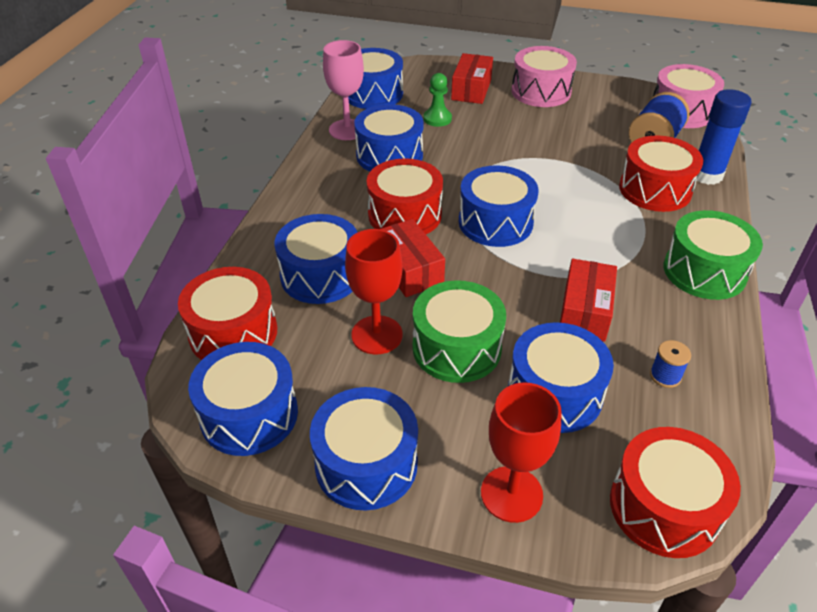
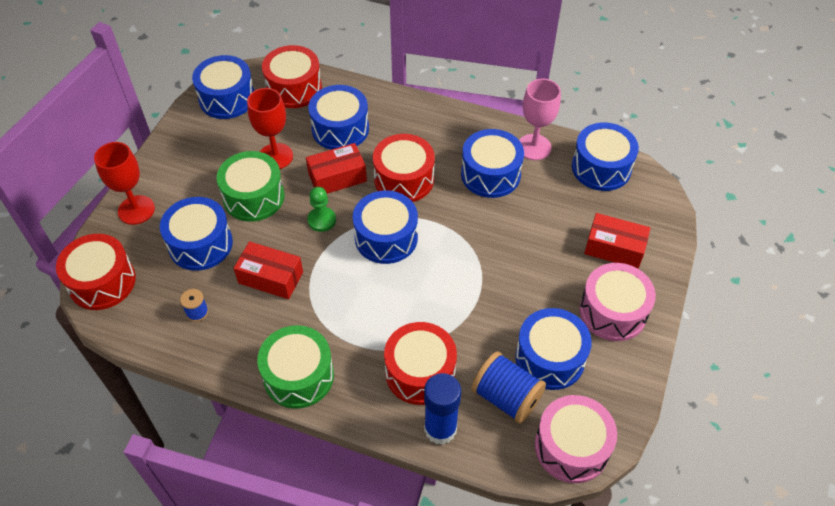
camera: 95 degrees right, 10 degrees up
(366, 464) = (177, 147): blue drum -> blue drum (550, 358)
(437, 119) = (554, 214): green pawn -> green pawn (322, 220)

